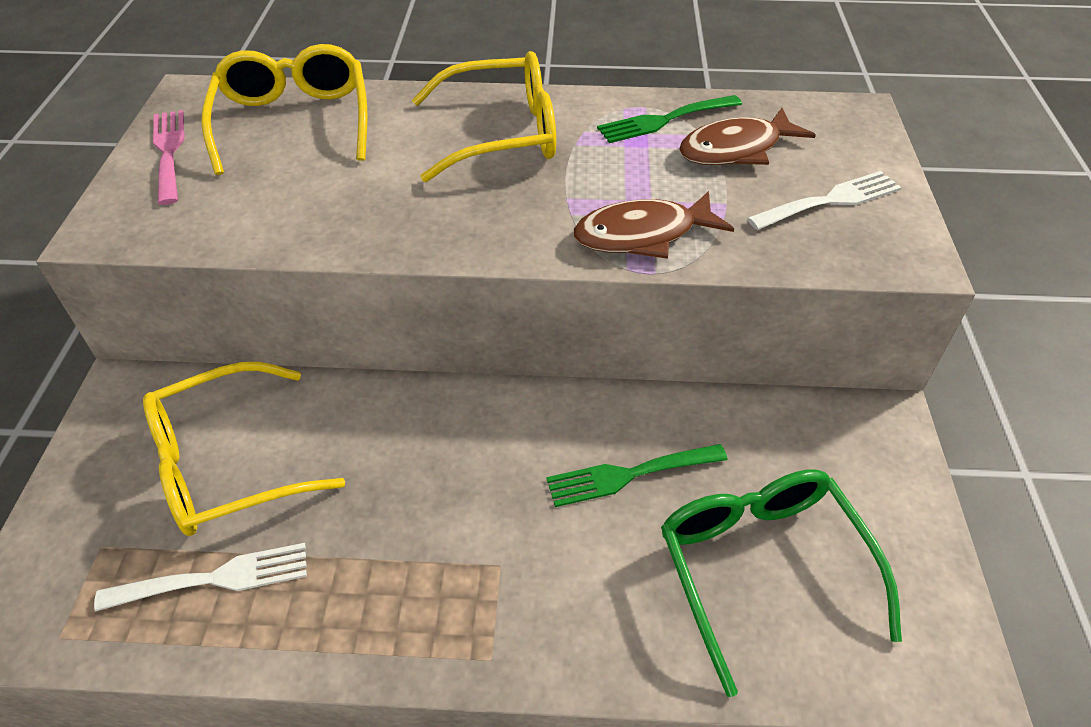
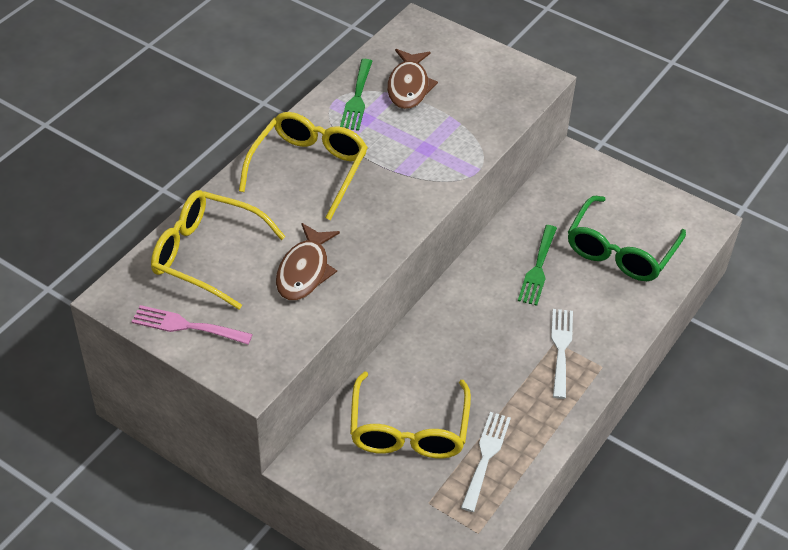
camera: 60 degrees left, 0 degrees up
(643, 235) = (449, 158): brown fish -> brown fish (305, 271)
(762, 568) = (620, 251): green glasses -> green glasses turned 75 degrees counterclockwise
(830, 200) = (479, 79): white fork -> white fork (561, 349)

